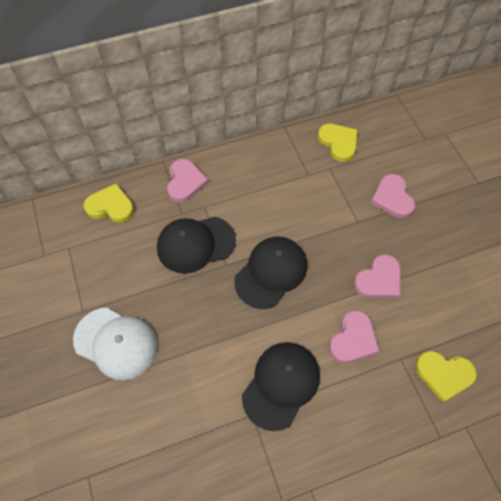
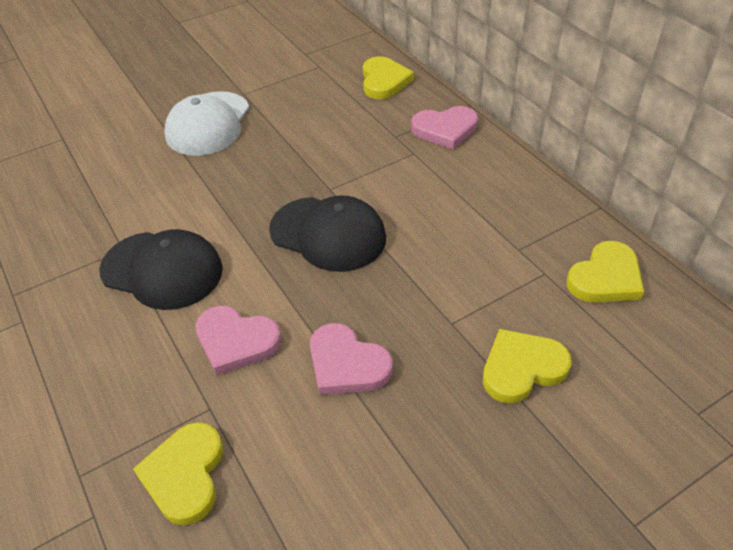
camera: 80 degrees right, 15 degrees down
(195, 244) = (352, 156): black cap -> none
(392, 198) = (522, 368): pink heart -> yellow heart

